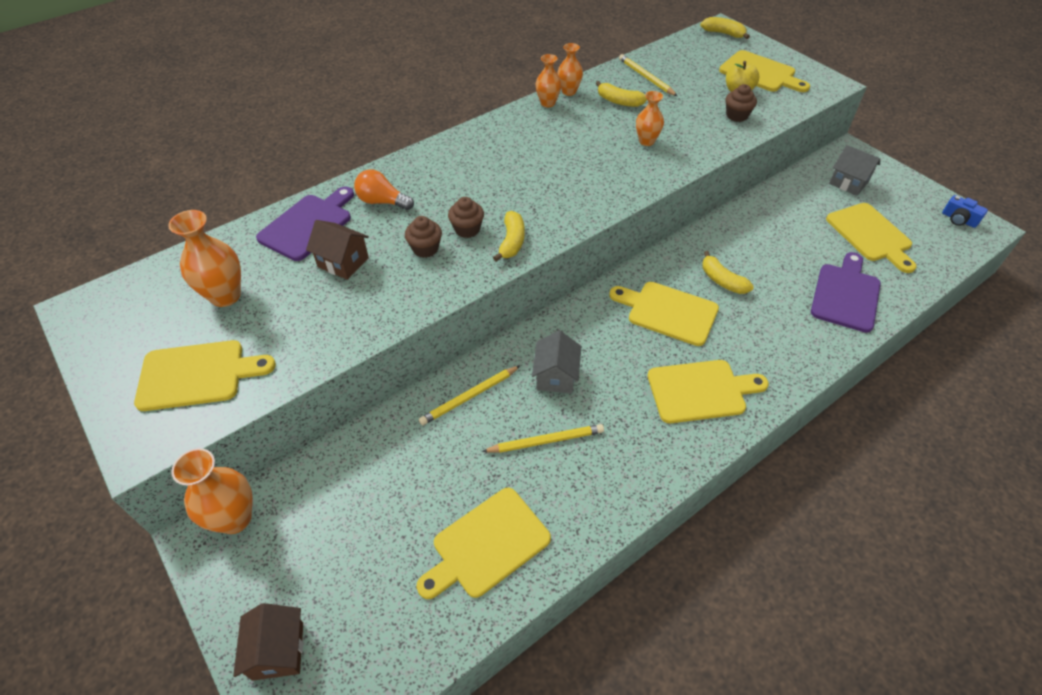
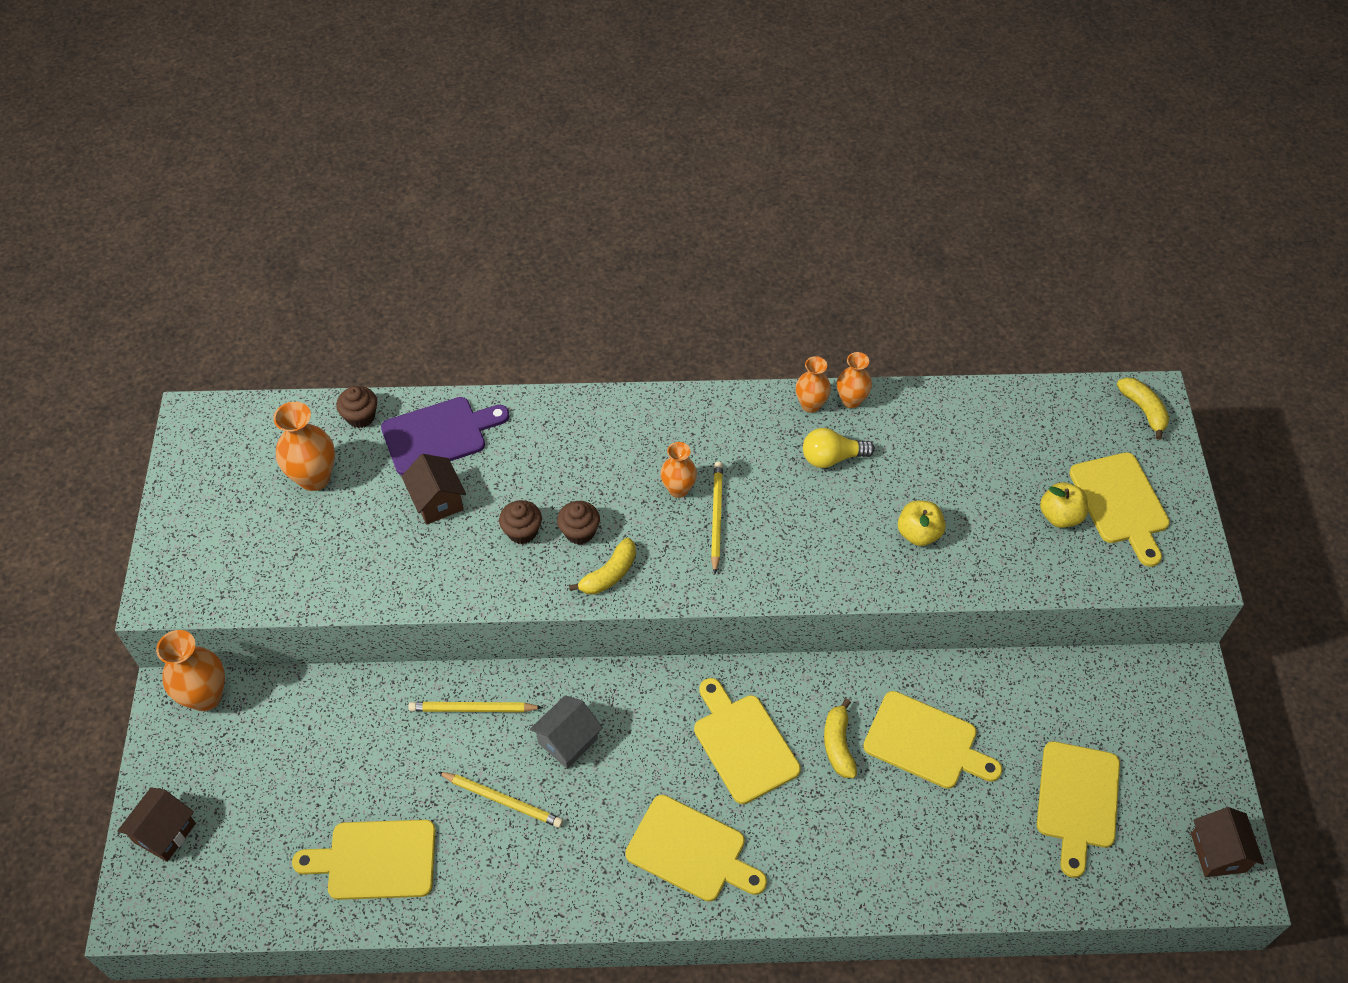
camera: 35 degrees right, 5 degrees up
(197, 375) = (240, 551): yellow cutting board -> yellow cutting board (925, 742)
(382, 202) = (527, 446): orange light bulb -> none
(587, 121) = (832, 458): none -> yellow light bulb
(619, 101) = (896, 448): yellow banana -> none
(646, 77) = (965, 429): yellow pencil -> yellow pencil (716, 517)
(646, 141) = (871, 527): orange vase -> orange vase (678, 489)
(676, 132) = (918, 533): none -> yellow apple
(737, 115) = (1018, 552): brown cupcake -> brown cupcake (360, 416)
(846, 295) = (960, 852): purple cutting board -> none
(848, 183) = (1132, 715): grey house -> none
(958, 219) = (1218, 852): blue camera -> brown house

